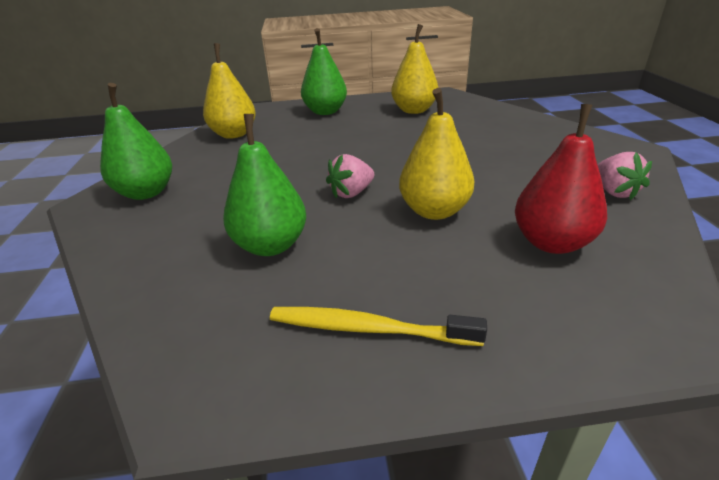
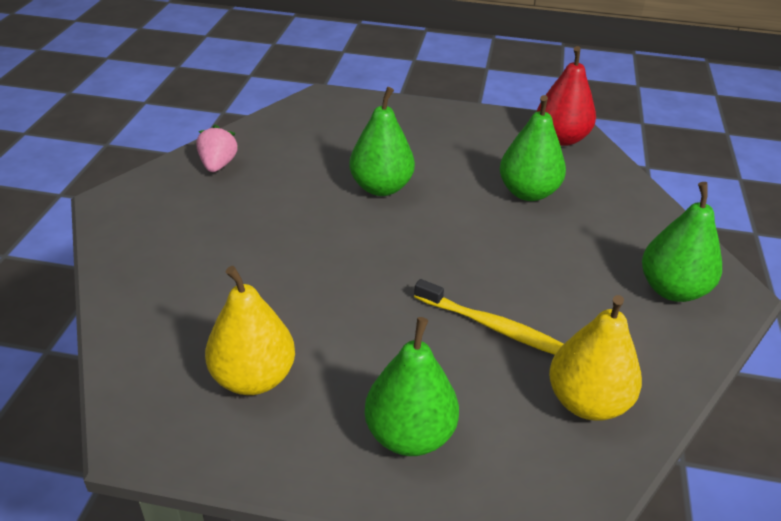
camera: 165 degrees left, 5 degrees up
(351, 193) = (443, 226): pink strawberry -> none
(368, 329) = (474, 132): yellow toothbrush -> yellow toothbrush (494, 327)
(434, 211) = (381, 187): yellow pear -> green pear
(551, 242) = (322, 144): red pear -> red pear (561, 139)

